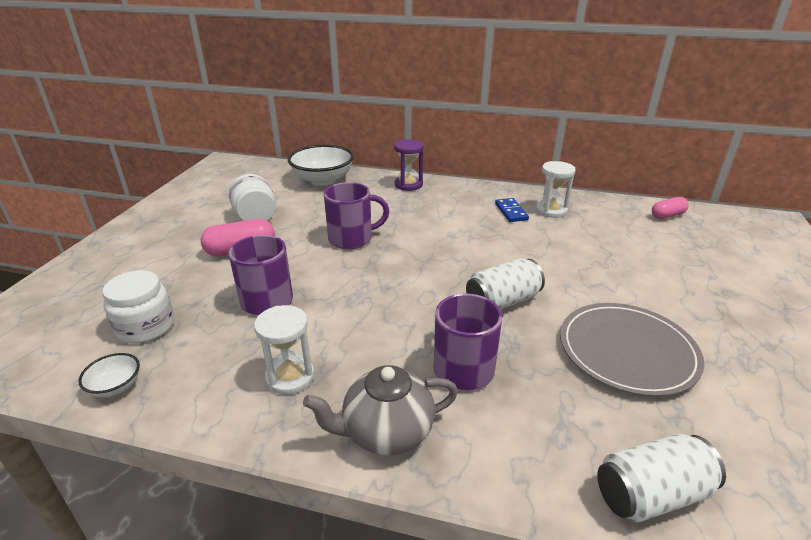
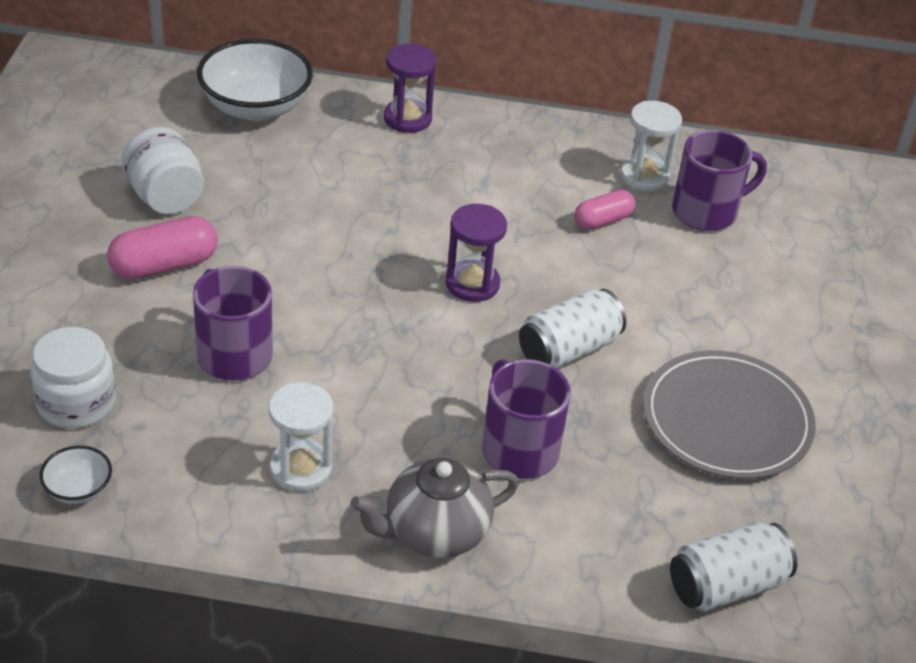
camera: 10 degrees left, 10 degrees up
(352, 239) = (334, 239): purple mug -> purple mug (706, 212)
(437, 263) = (472, 284): none -> purple hourglass
(511, 212) = (581, 179): blue domino -> none
(667, 215) = (823, 185): pink capsule -> pink capsule (602, 220)

